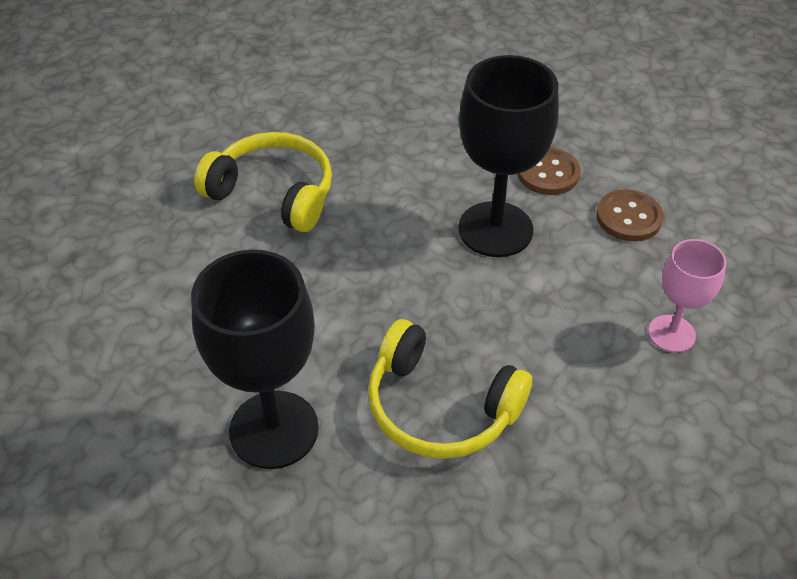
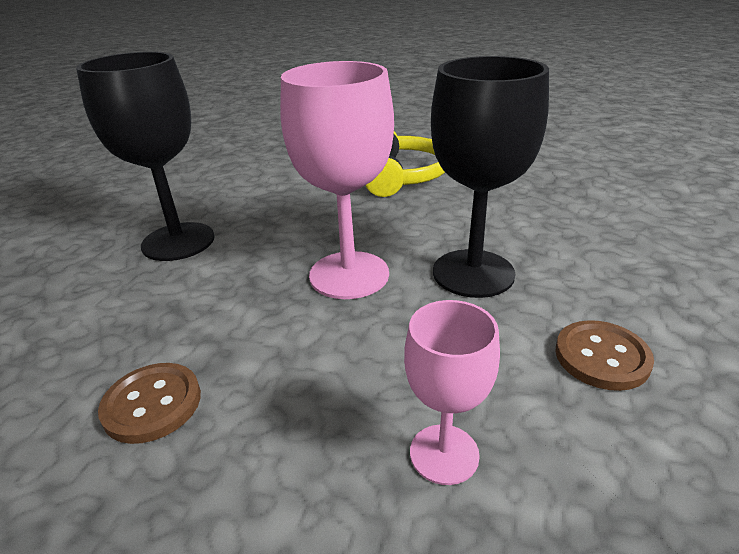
camera: 65 degrees right, 15 degrees down
(440, 407) = (232, 306): yellow headphones -> none
(444, 308) = (349, 275): none -> pink goblet
(548, 173) = (590, 281): brown button -> brown button (152, 404)

